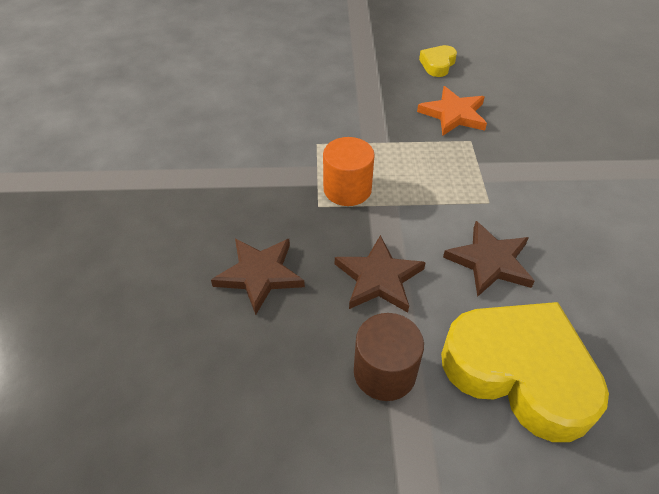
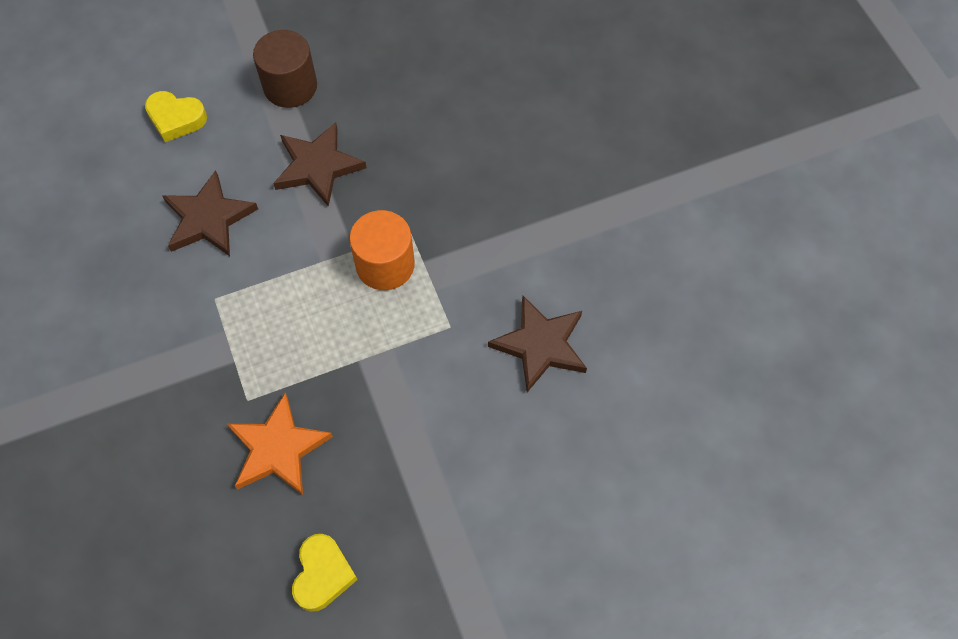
camera: 160 degrees right, 15 degrees up
(260, 274) = (434, 135): brown star -> brown star (540, 345)
(519, 372) = (176, 119): yellow heart -> yellow heart, size x0.45

